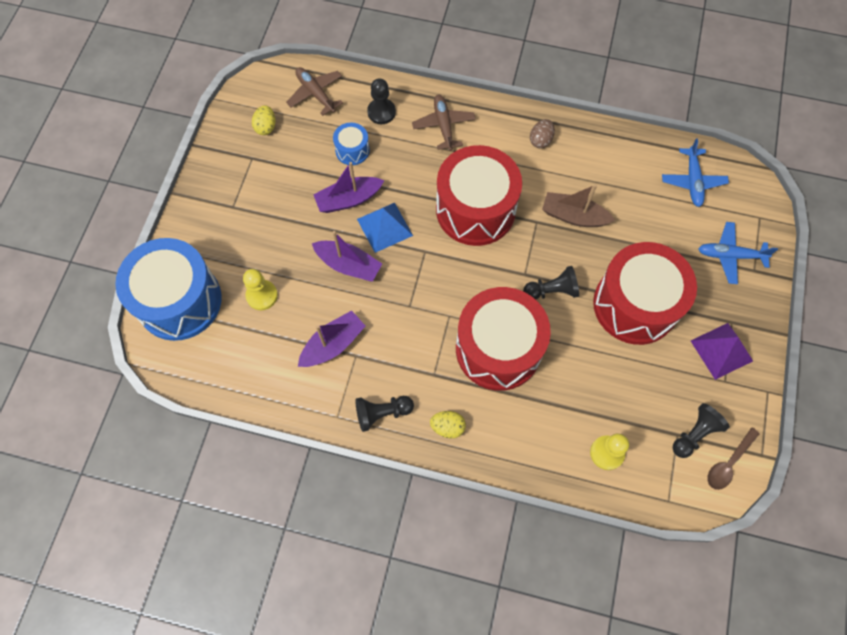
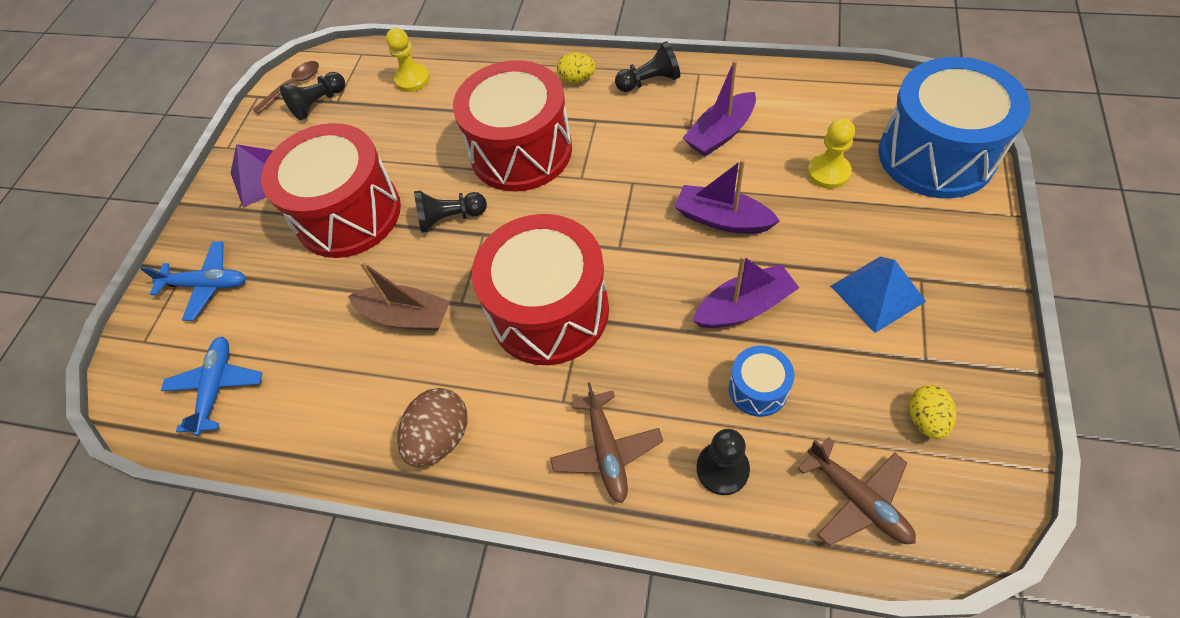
camera: 175 degrees left, 10 degrees down
(384, 227) = (681, 273): blue pyramid -> blue pyramid (877, 293)
(540, 140) = (440, 437): brown egg -> brown egg, size x1.55

